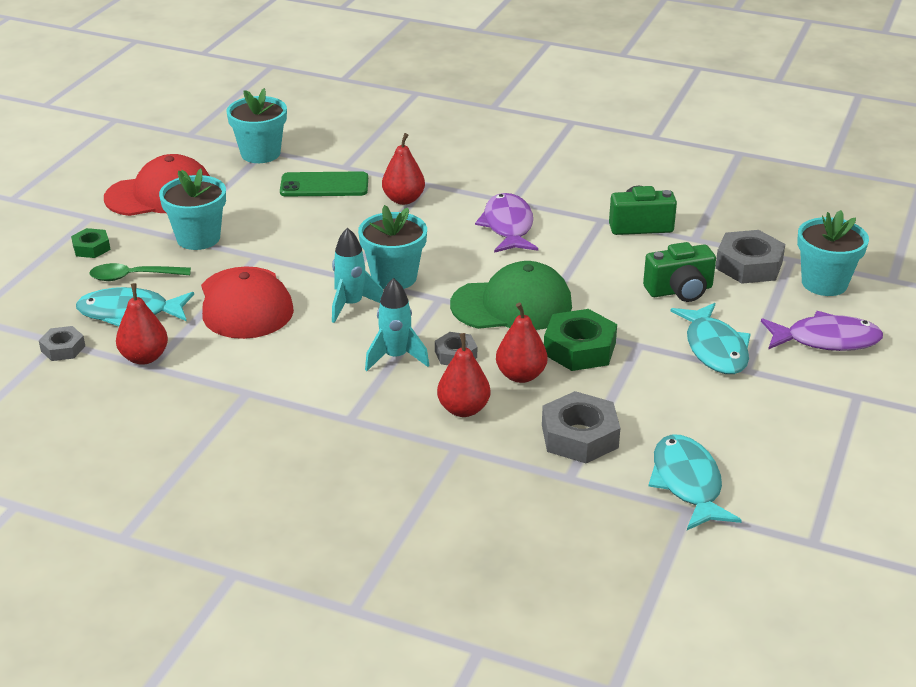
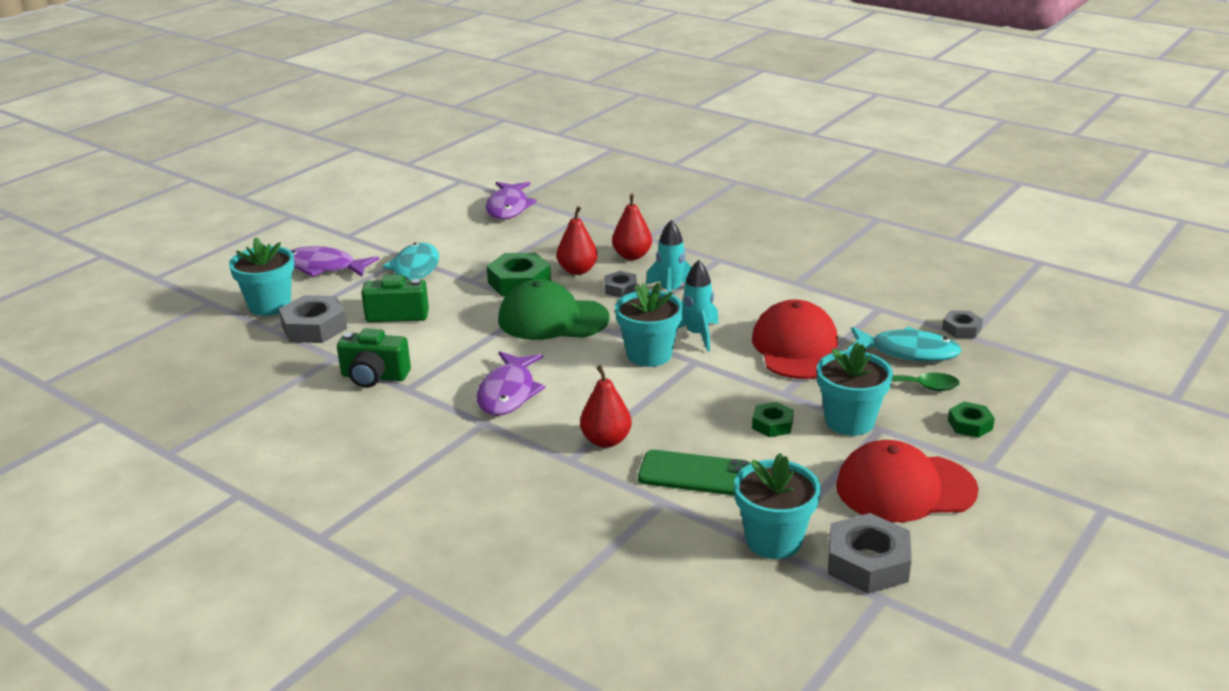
camera: 165 degrees left, 5 degrees down
(144, 357) = (885, 314): red pear -> none
(266, 228) = (772, 424): none -> green nut
(579, 436) = (559, 234): grey nut -> grey nut (868, 563)
(687, 483) = (508, 207): turquoise fish -> purple fish

